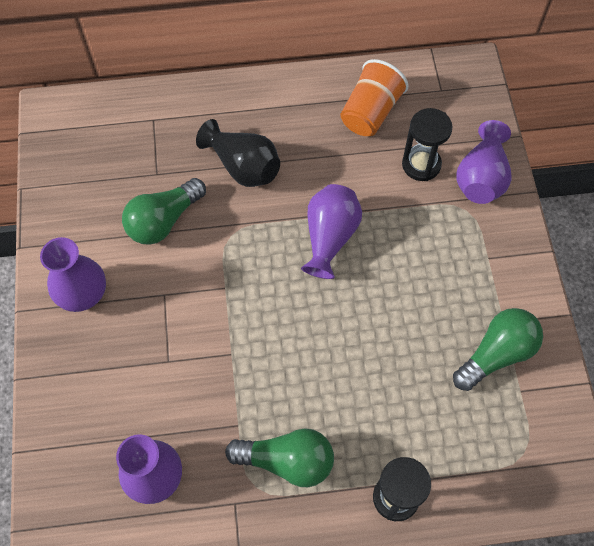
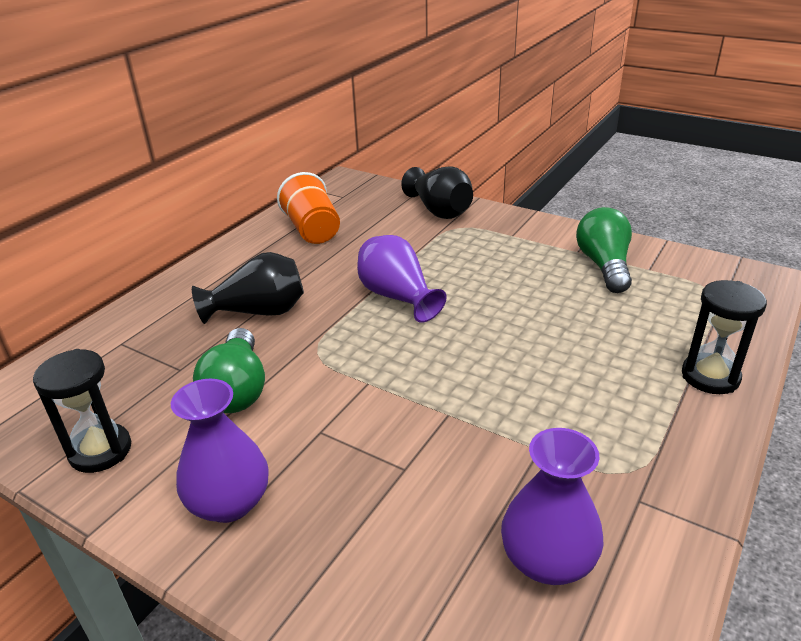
camera: 50 degrees left, 30 degrees down
(287, 461) = (614, 431): green light bulb -> none
(421, 164) = (392, 228): black hourglass -> black hourglass (100, 451)
(481, 178) = (439, 211): purple vase -> black vase

